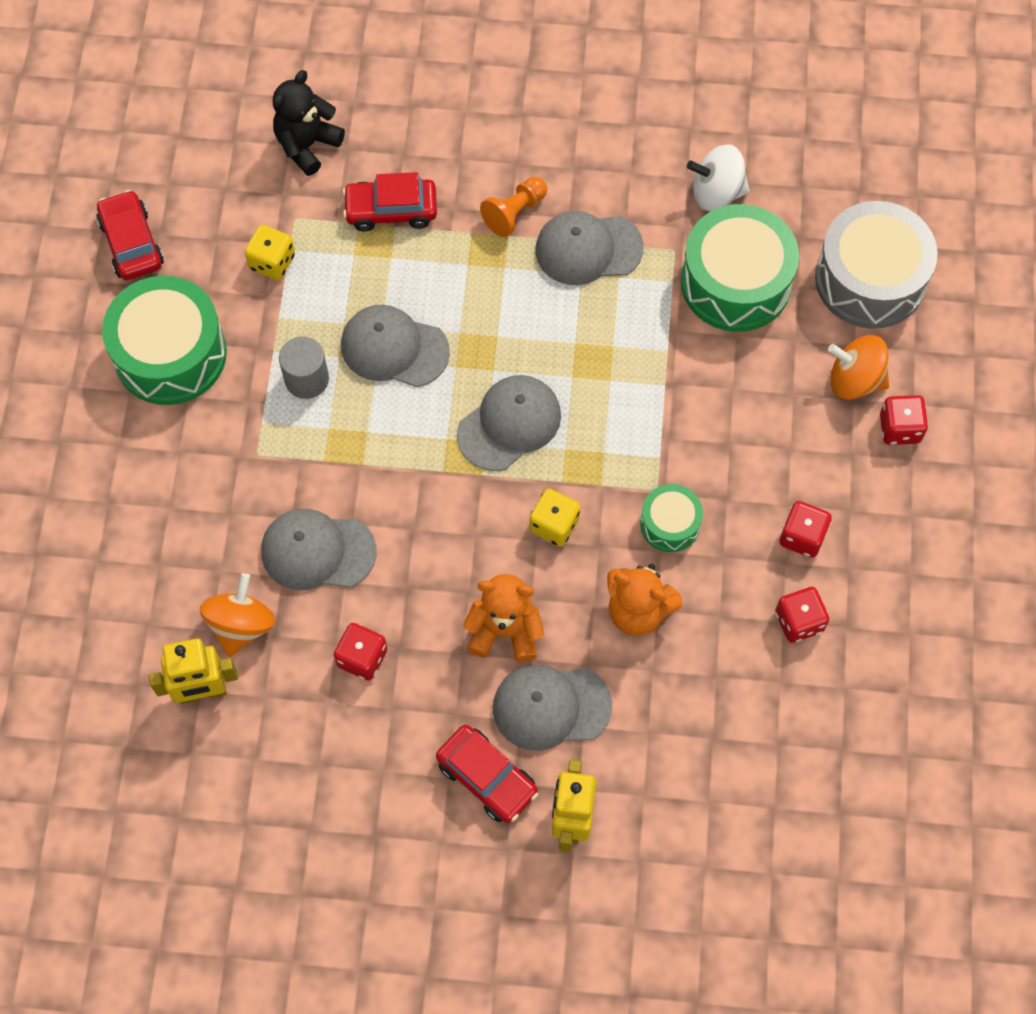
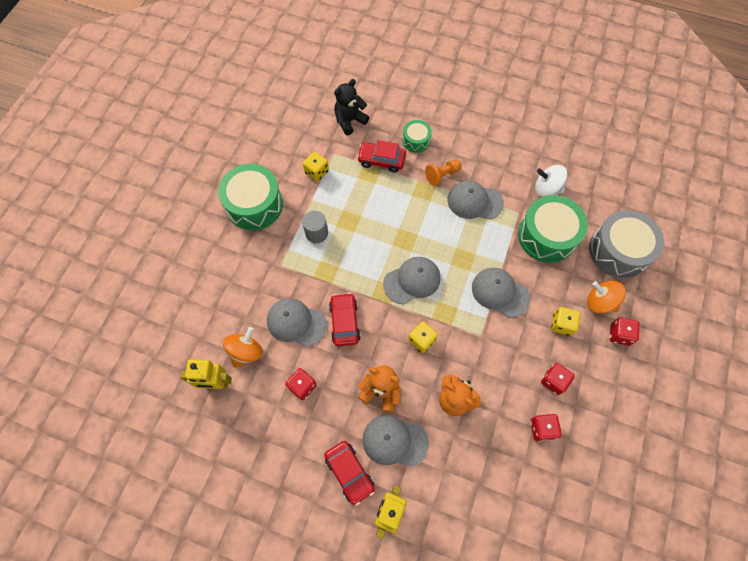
camera: 15 degrees right, 0 degrees up
(131, 243) = (253, 148): red car -> red car (344, 322)
(394, 348) = (364, 228): grey cap -> grey cap (500, 293)
(670, 524) = (483, 355): green drum -> green drum (416, 140)
(796, 436) = (562, 324): none -> yellow dice

